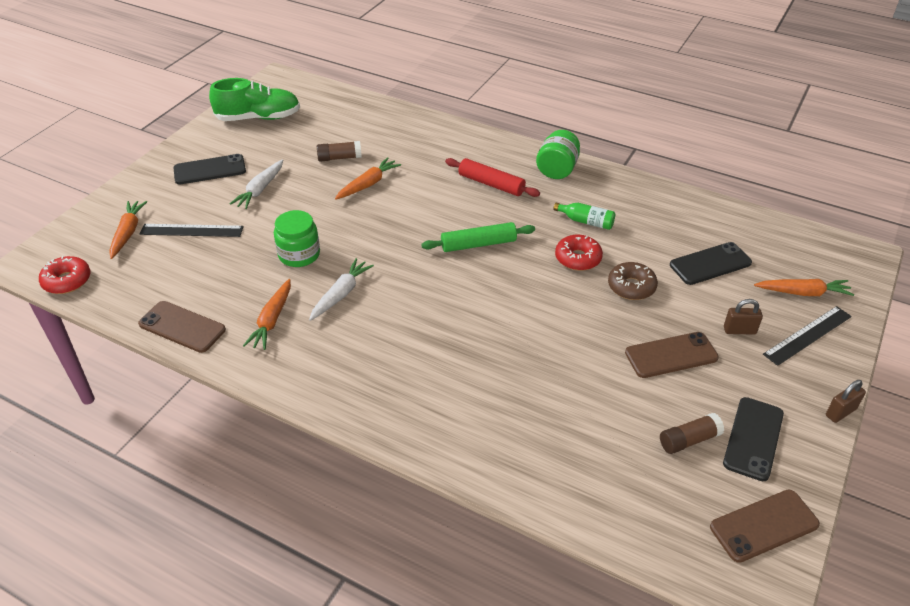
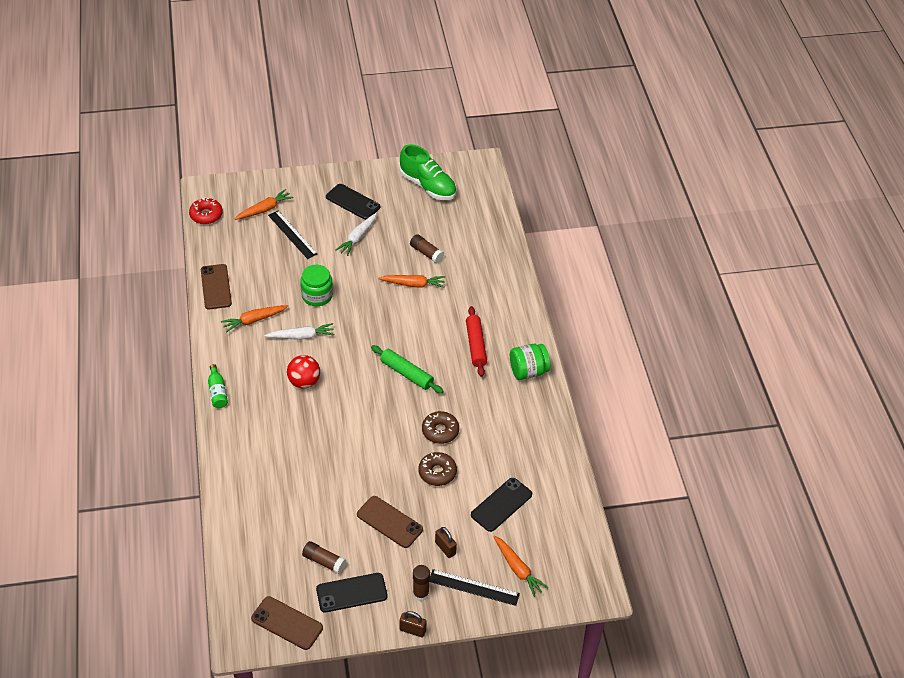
camera: 50 degrees right, 5 degrees up
(260, 189) = (357, 238): white carrot -> white carrot turned 45 degrees counterclockwise
(408, 324) = (304, 382): none -> red ball
(578, 258) = (440, 431): red donut -> brown donut
(586, 221) = (484, 416): green bottle -> green bottle (217, 392)
(710, 264) = (501, 505): black phone -> black phone turned 75 degrees counterclockwise
(791, 380) = (420, 594): none -> brown glue stick

